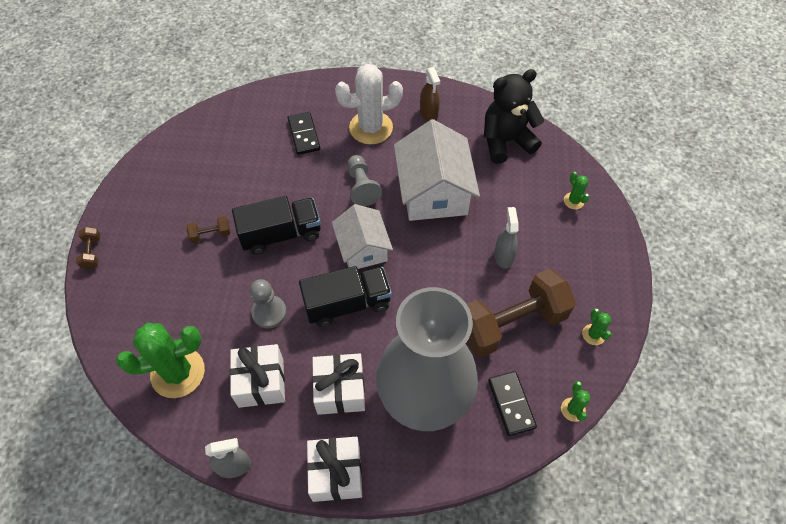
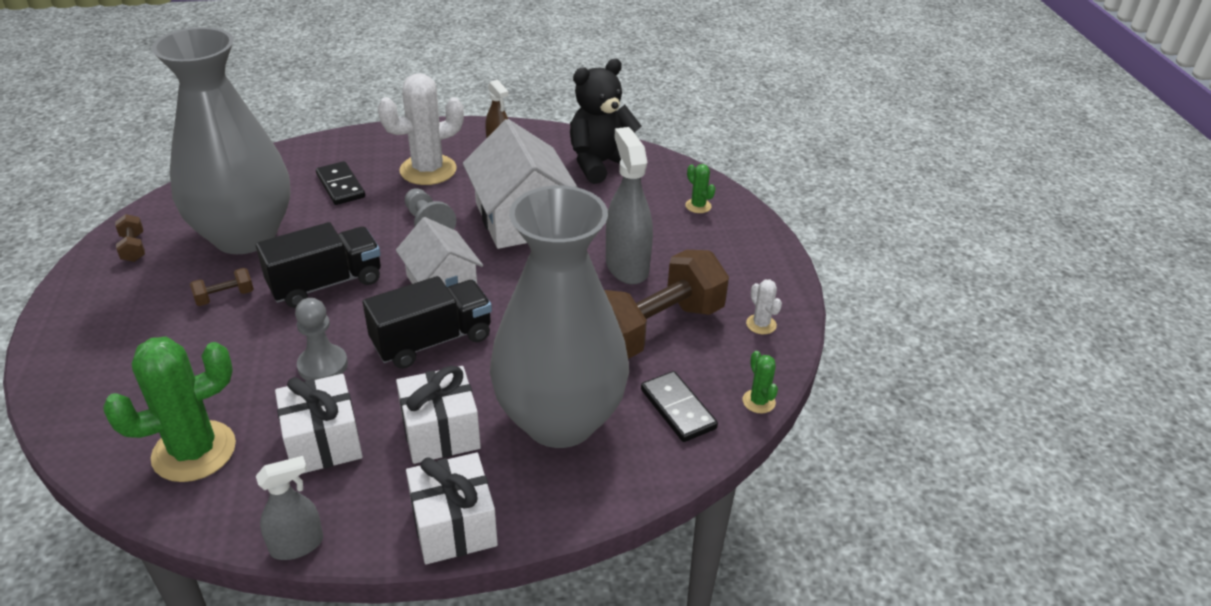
camera: 15 degrees left, 20 degrees down
(92, 253) = (46, 339): brown dumbbell -> brown dumbbell (133, 248)
(230, 176) = (245, 236): none -> grey vase
(503, 256) = (627, 266): grey spray bottle -> grey spray bottle, size x1.66
(593, 334) = (761, 324): green cactus -> white cactus

